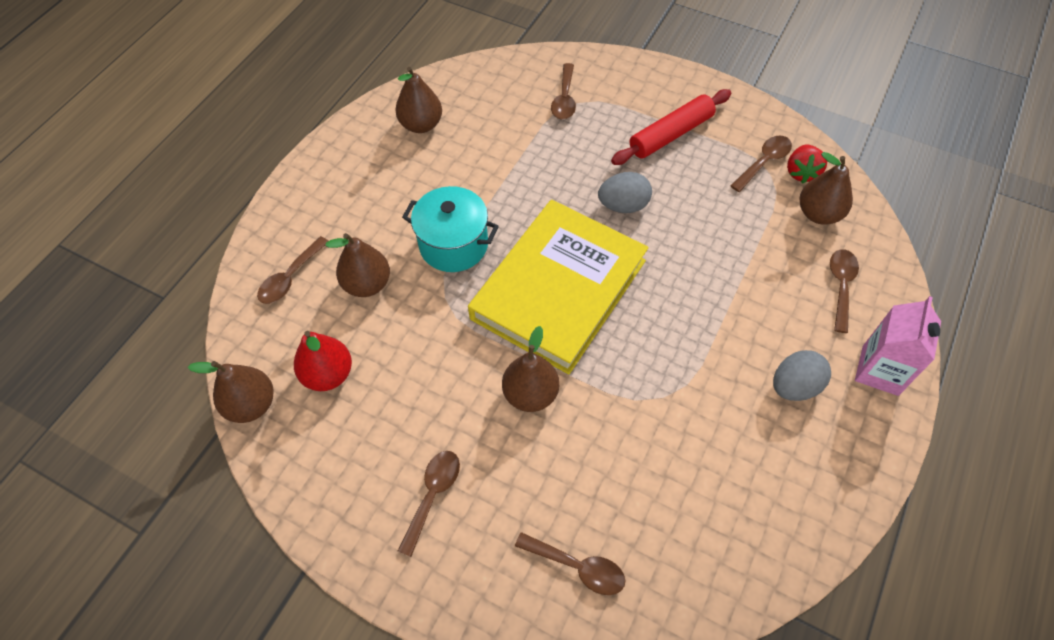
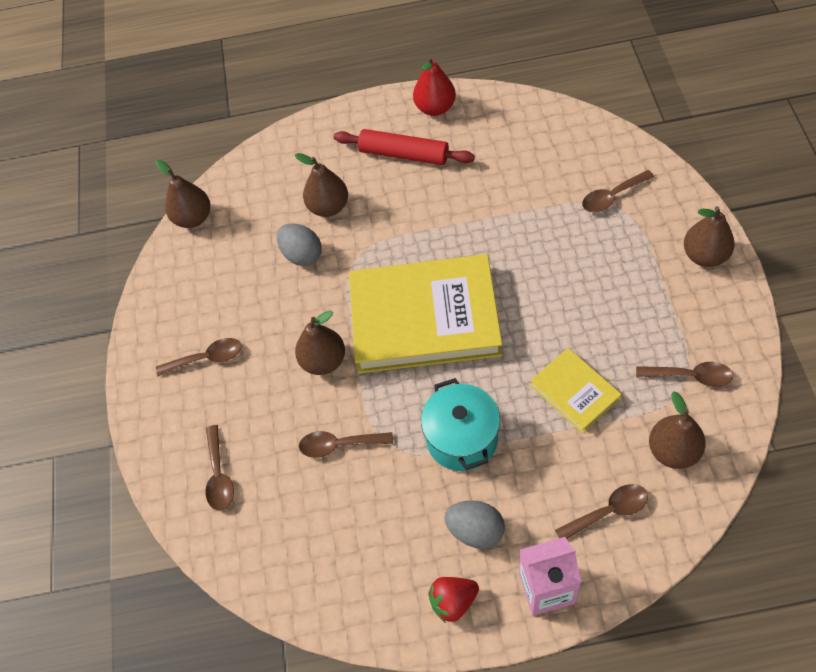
camera: 60 degrees right, 0 degrees up
(290, 278) = (297, 164): brown spoon -> brown spoon (339, 445)
(328, 374) = (245, 239): red pear -> red pear (435, 108)
(421, 125) = (492, 132): brown pear -> brown pear (704, 255)
(453, 245) = (404, 229): turquoise pot -> turquoise pot (462, 439)
(623, 205) = (542, 307): grey egg -> grey egg (302, 255)
(671, 134) = (650, 291): red rolling pin -> red rolling pin (404, 154)
(719, 237) = (575, 392): none -> yellow book
(801, 172) = (708, 411): red strawberry -> red strawberry (453, 601)

